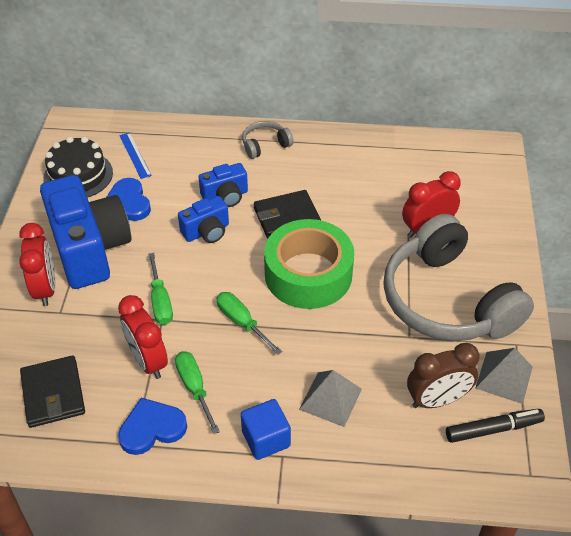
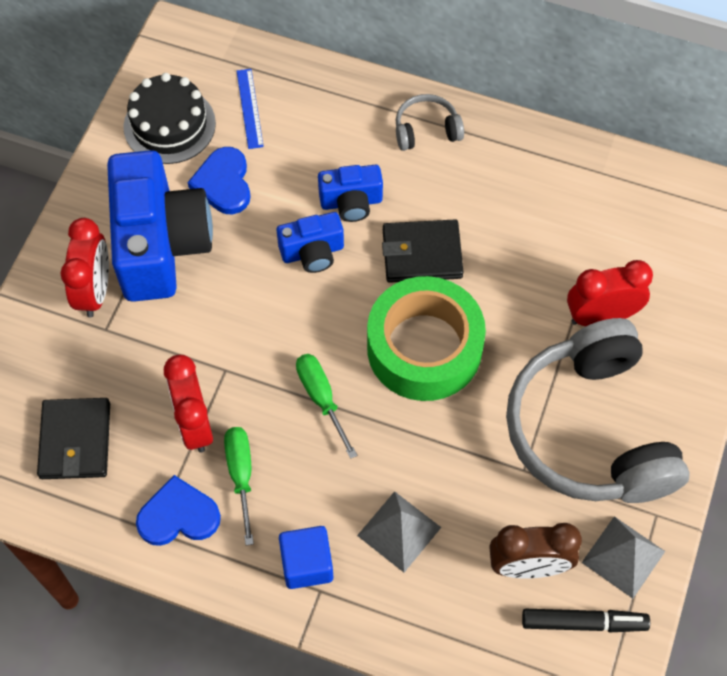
camera: 15 degrees right, 15 degrees up
(160, 301) = (229, 343): green screwdriver -> none

